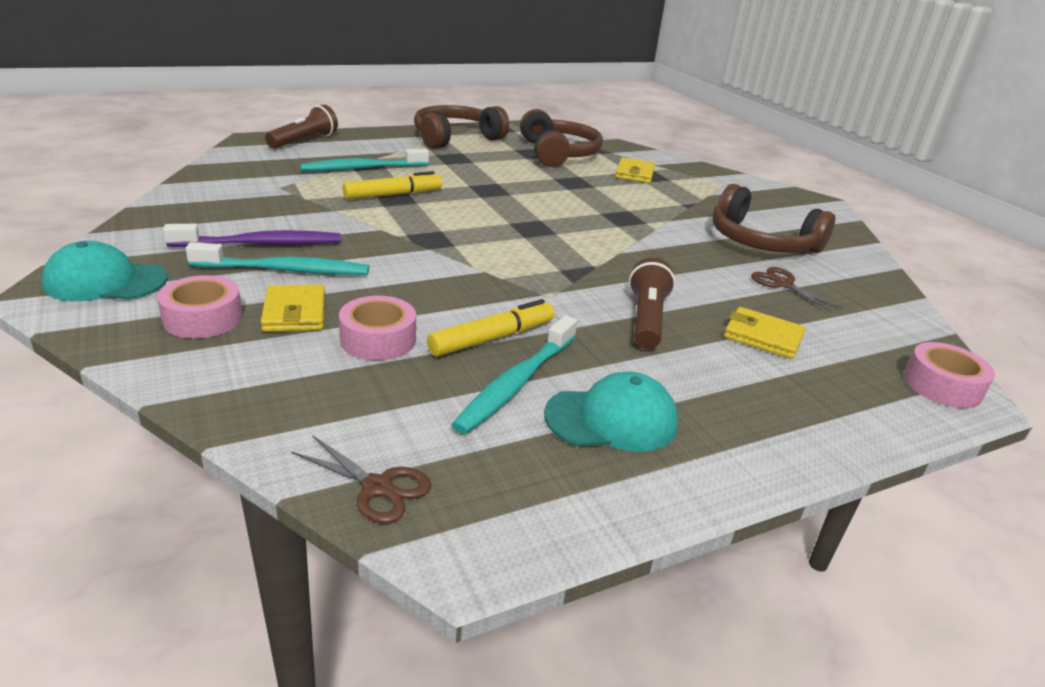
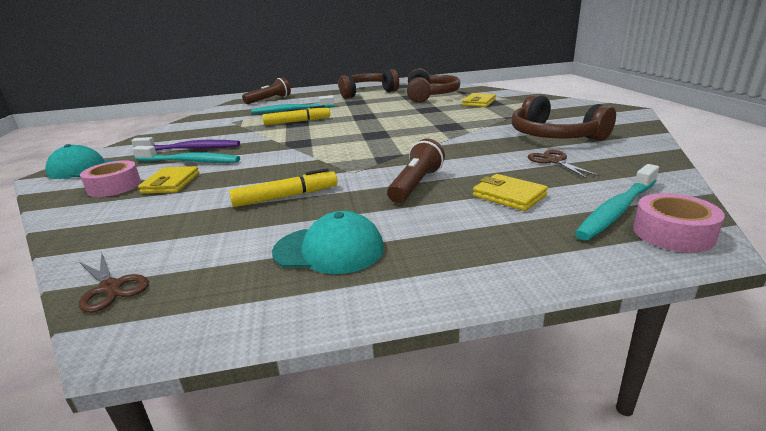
camera: 20 degrees right, 5 degrees down
(378, 339) = (207, 197): pink tape -> none
(516, 383) = (276, 224): turquoise toothbrush -> turquoise toothbrush (617, 210)

